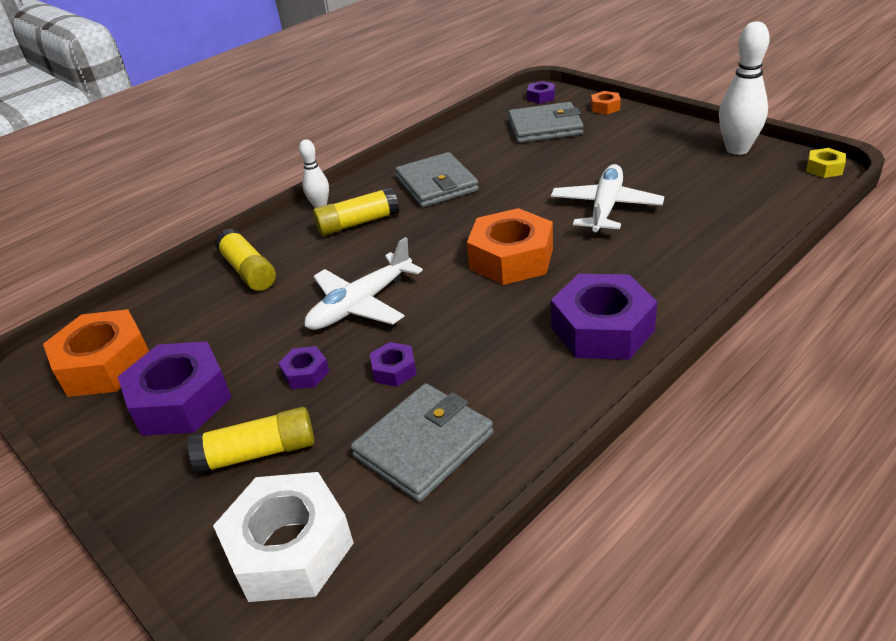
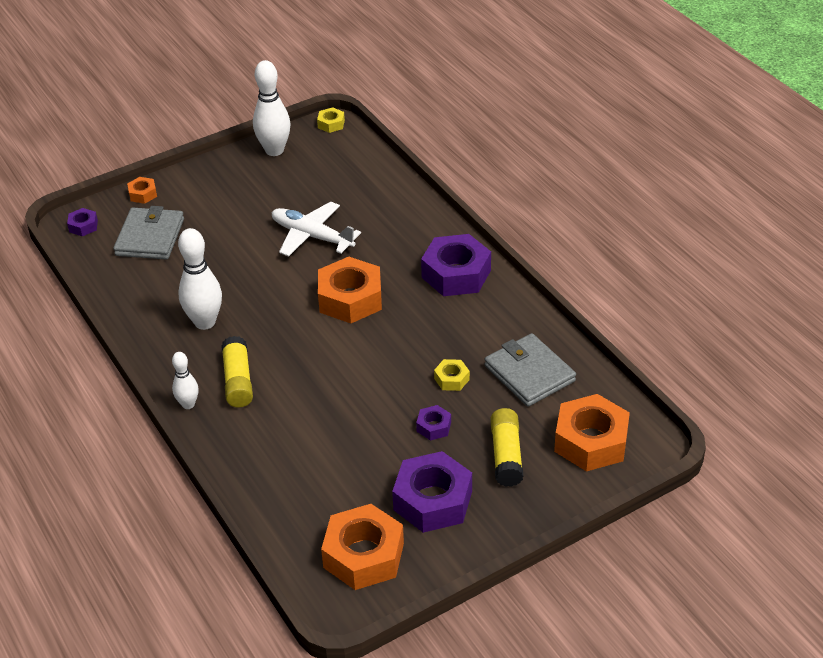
camera: 80 degrees left, 5 degrees up
(248, 271) = (272, 459): yellow glue stick -> none
(289, 548) = (591, 441): white nut -> orange nut
(361, 304) = (364, 389): white plane -> none
(394, 370) = (451, 379): purple nut -> yellow nut
(436, 184) = (205, 322): grey wallet -> white bowling pin

